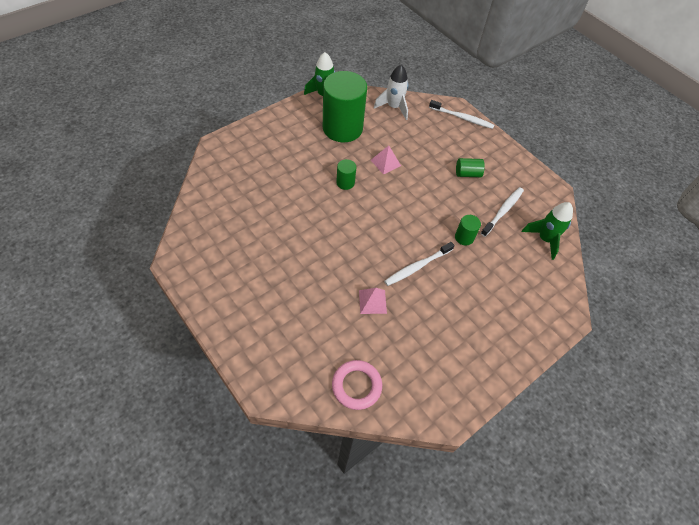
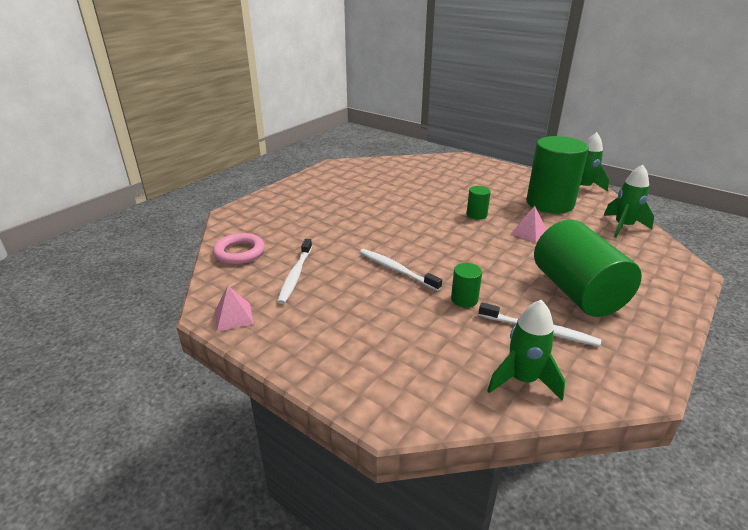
camera: 80 degrees right, 25 degrees down
(372, 301) = (337, 248): pink pyramid -> pink pyramid (234, 317)
(393, 107) = (623, 227): white rocket -> green rocket
(462, 118) = (678, 278): white toothbrush -> white toothbrush (295, 275)
(467, 173) = (577, 292): green cylinder -> green cylinder, size x2.35

